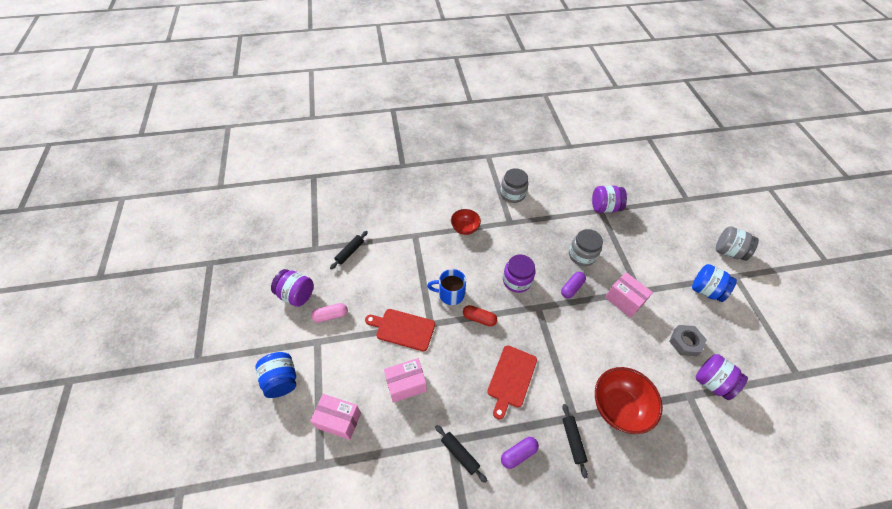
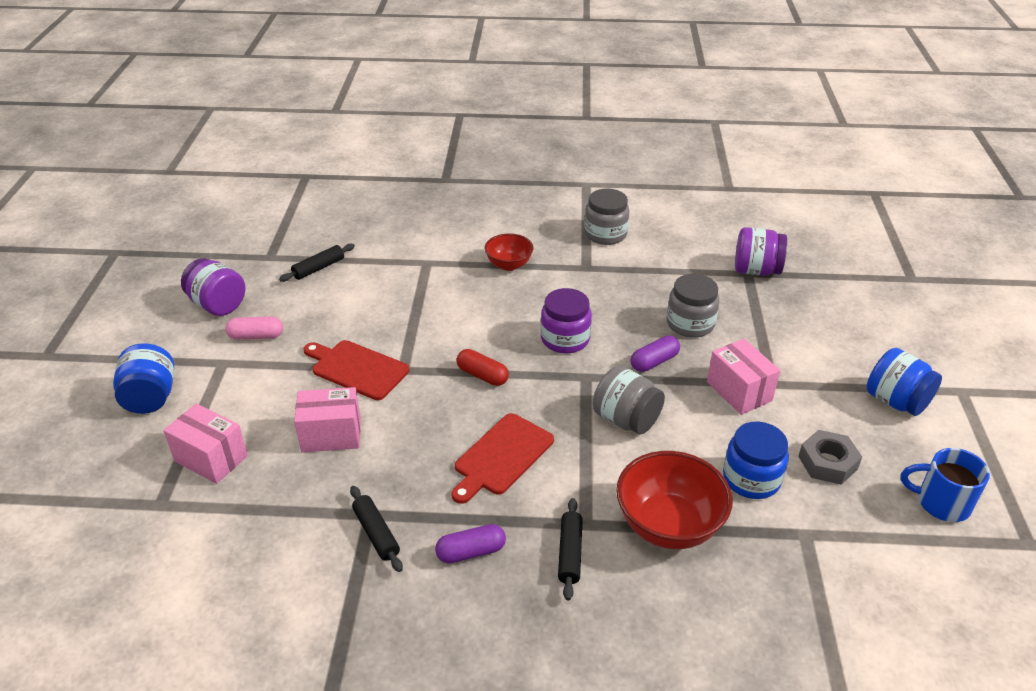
camera: 15 degrees right, 15 degrees down
(450, 294) = (449, 339): blue mug -> blue mug (941, 503)
(650, 363) = (751, 479): none -> blue jar
(712, 382) = (855, 524): purple jar -> none
(728, 252) = (961, 357): grey jar -> grey jar (626, 420)

